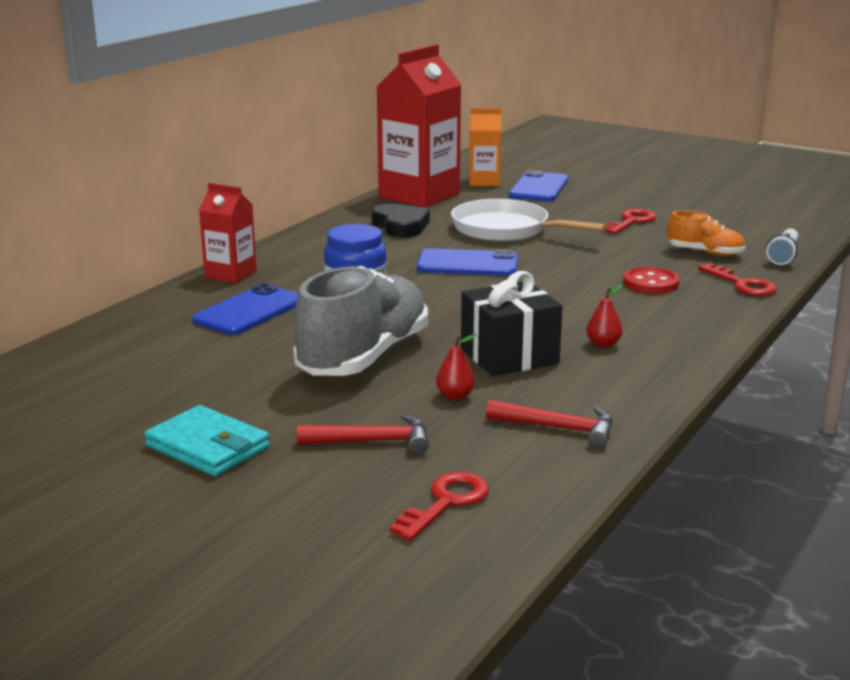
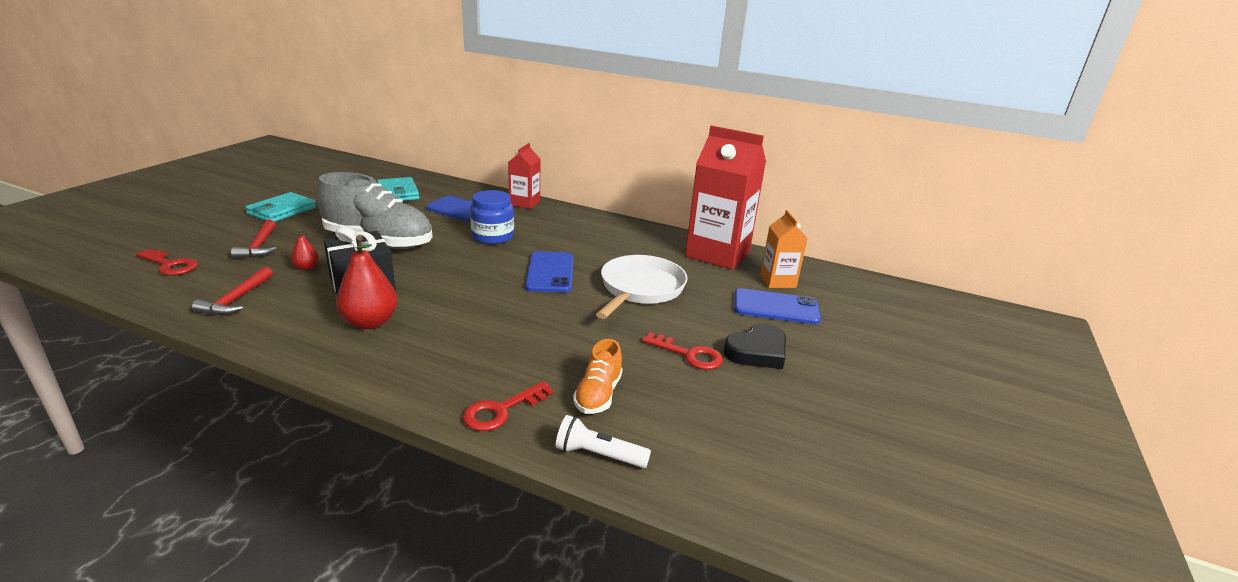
camera: 80 degrees right, 5 degrees up
(148, 359) = (398, 193): none -> turquoise wallet
(400, 226) = (635, 248): black heart -> black heart (757, 352)
(603, 344) = (370, 322): red pear -> red pear, size x1.97
(650, 283) = (506, 354): red button -> none

